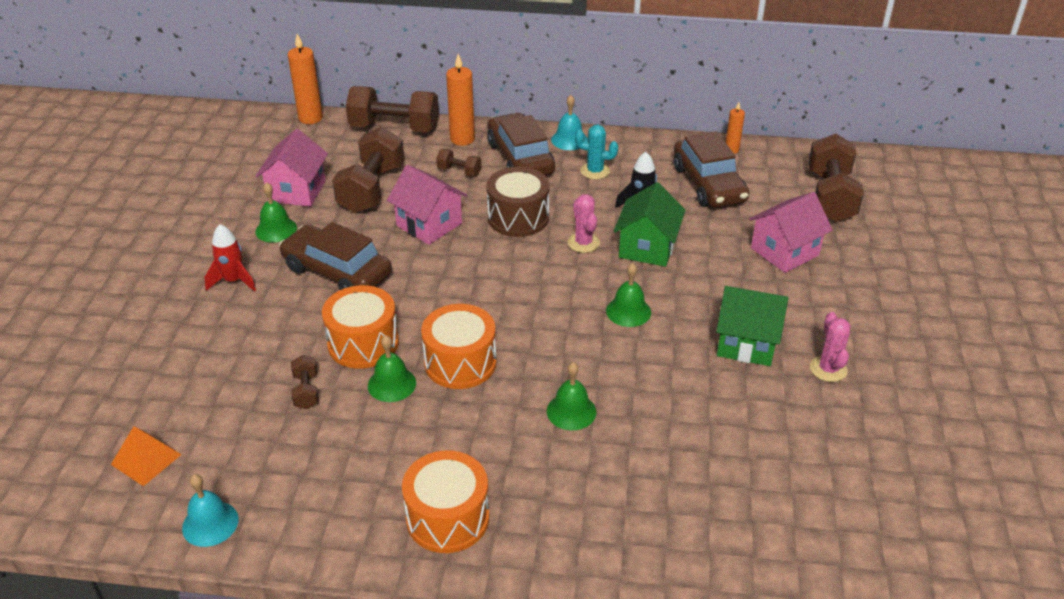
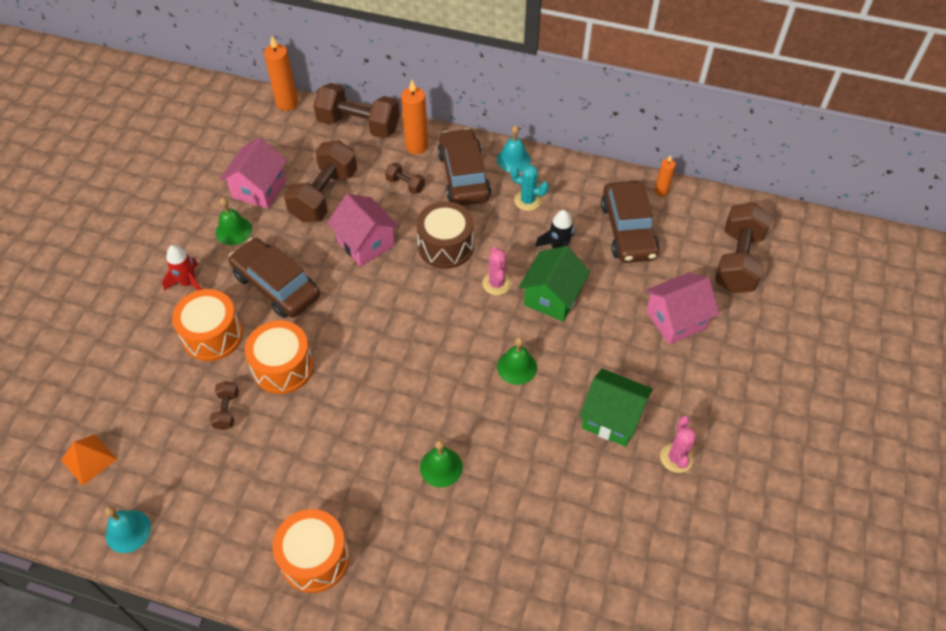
camera: 10 degrees right, 15 degrees up
(391, 384) = (298, 414): green bell -> none
(460, 363) = (359, 401): orange drum -> orange drum (212, 335)

